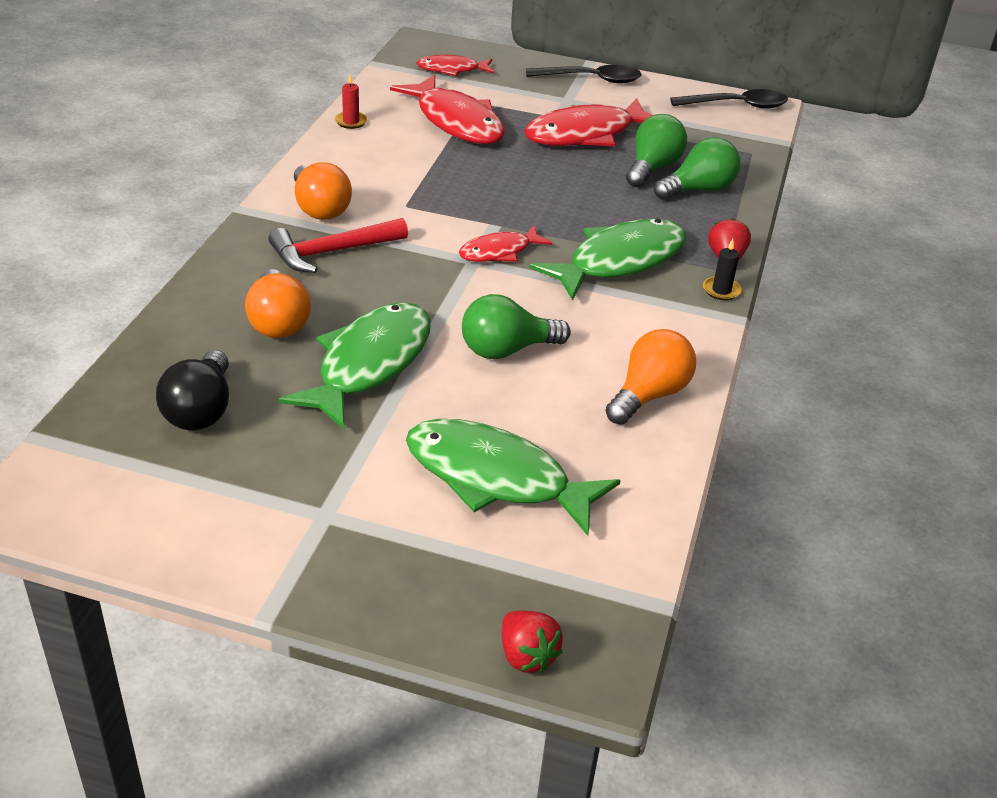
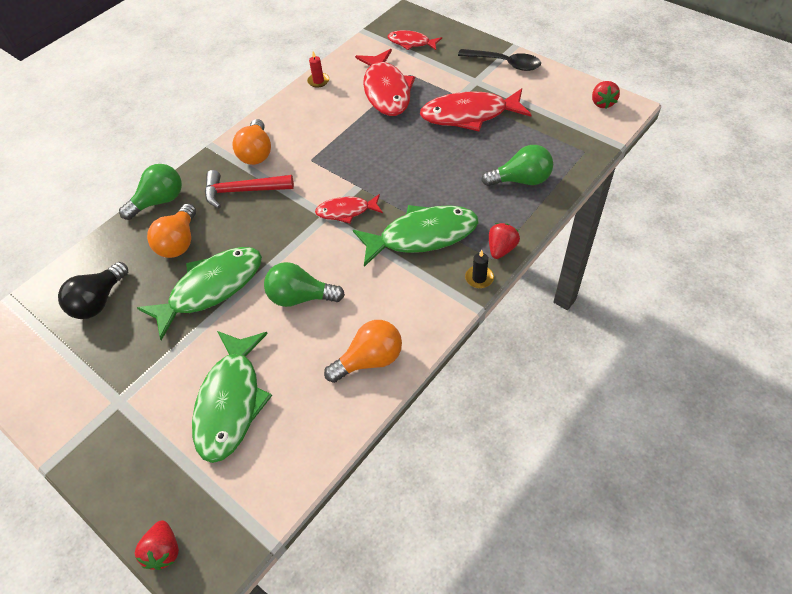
camera: 30 degrees right, 15 degrees up
(496, 477) = (231, 402): green fish -> green fish turned 135 degrees counterclockwise
(652, 168) = (499, 154): green light bulb -> green light bulb (159, 201)
(737, 105) = (602, 103): black spoon -> red strawberry

